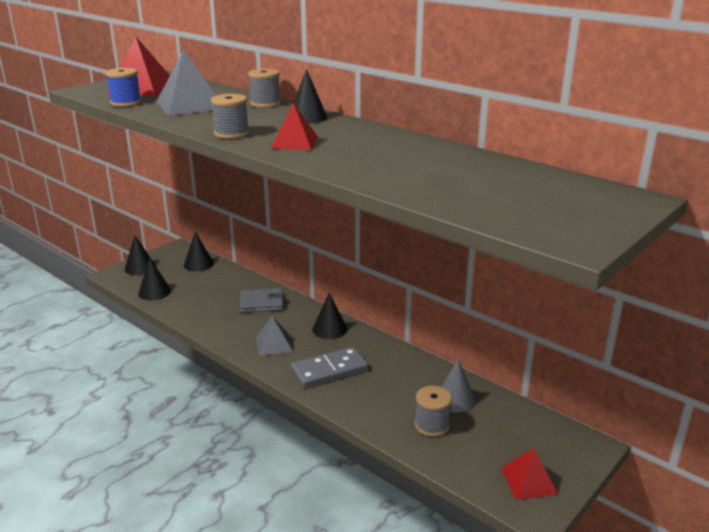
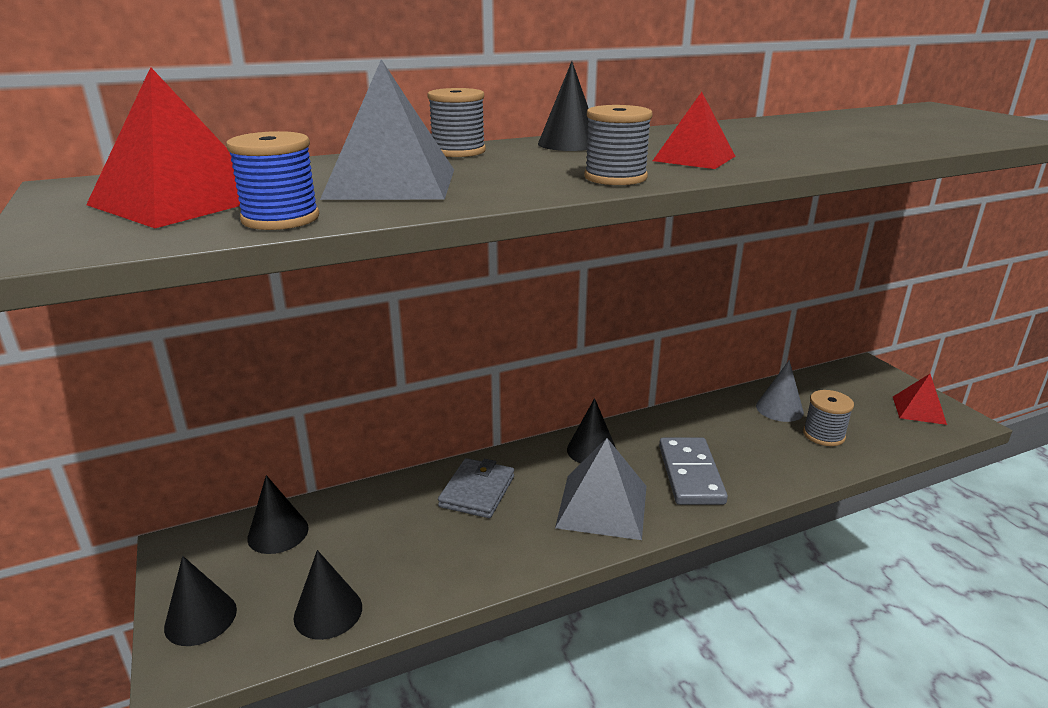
camera: 65 degrees left, 0 degrees up
(273, 344) = (602, 506): grey pyramid -> grey pyramid, size x1.60

